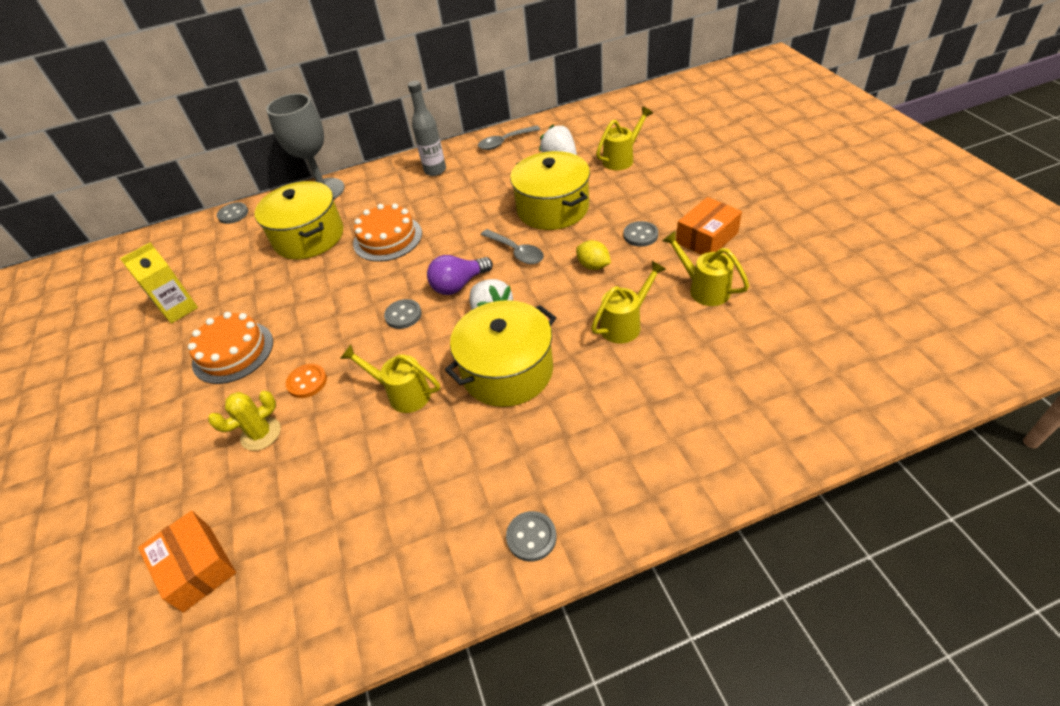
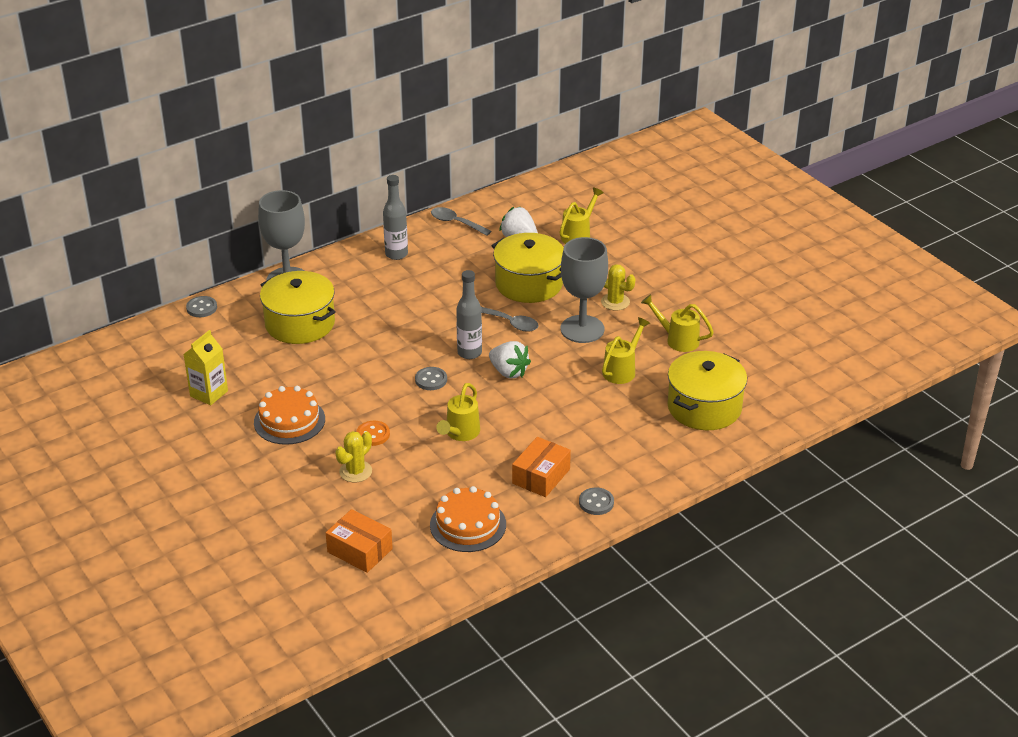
camera: 20 degrees left, 10 degrees down
(387, 238) = (381, 319): orange cake -> orange cake (468, 525)
(403, 393) = (460, 433): yellow watering can -> yellow watering can turned 75 degrees counterclockwise
(459, 285) = (469, 353): purple light bulb -> grey bottle
(505, 142) = (456, 223): grey spoon -> grey spoon turned 75 degrees clockwise
(507, 371) = (539, 410): yellow pot -> yellow pot (704, 407)
(593, 266) = (582, 329): yellow lemon -> grey goblet
(640, 235) = (615, 302): grey button -> yellow cactus
(706, 238) = (671, 300): orange box -> orange box (541, 476)

